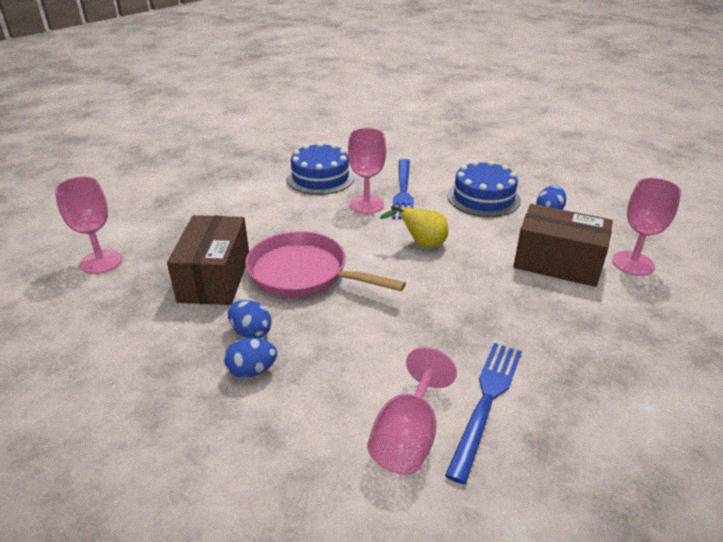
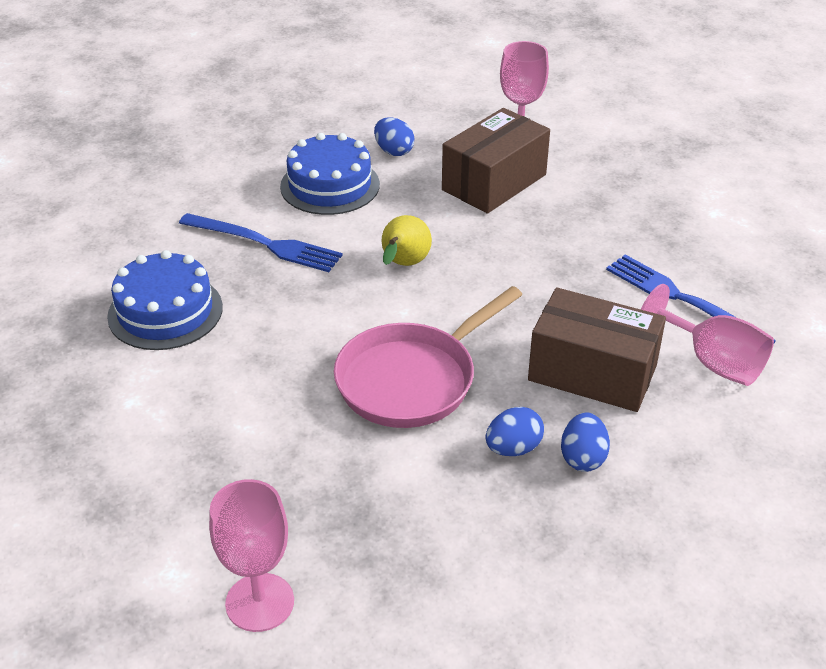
camera: 70 degrees left, 5 degrees up
(214, 278) = (377, 468): brown box -> brown box (592, 373)
(366, 204) = (278, 285): pink goblet -> none

